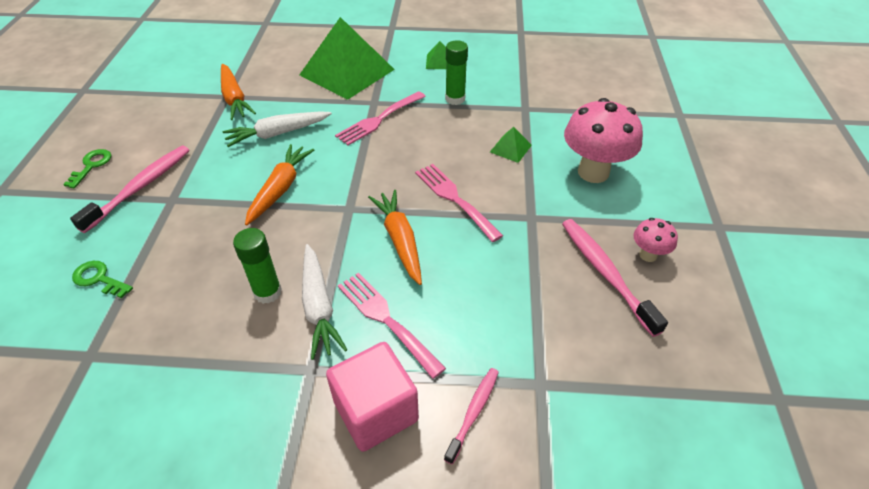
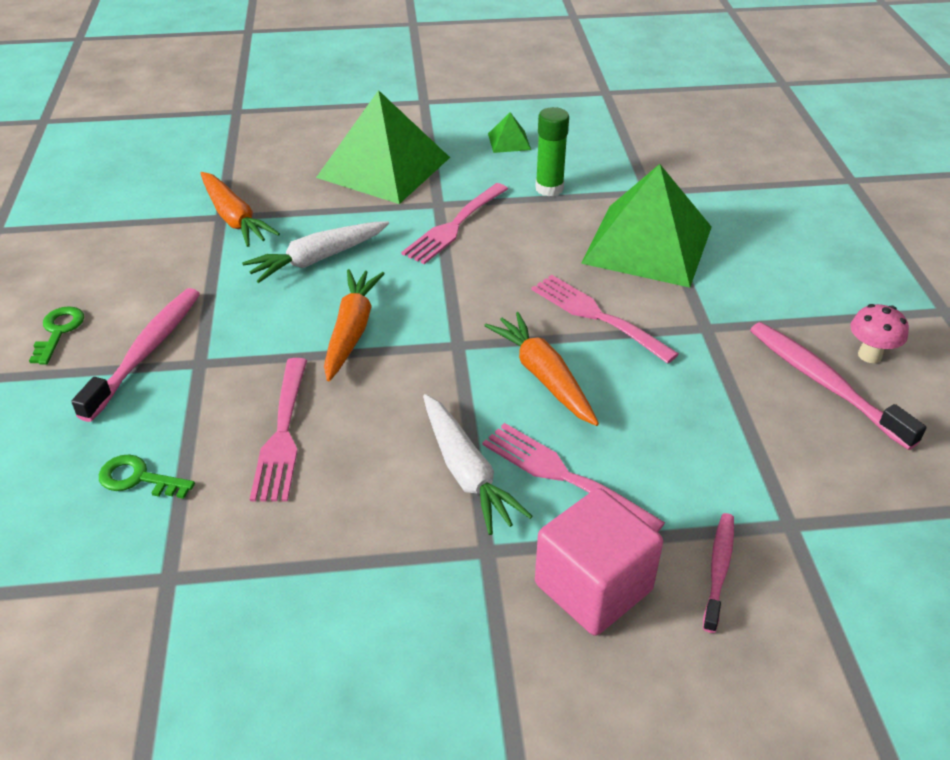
camera: 10 degrees left, 5 degrees down
(205, 260) = (282, 434): none -> pink fork
(267, 292) = (389, 464): green glue stick -> none
(510, 148) = (648, 244): green pyramid -> green pyramid, size x2.47
(593, 172) = (766, 263): pink mushroom -> none

